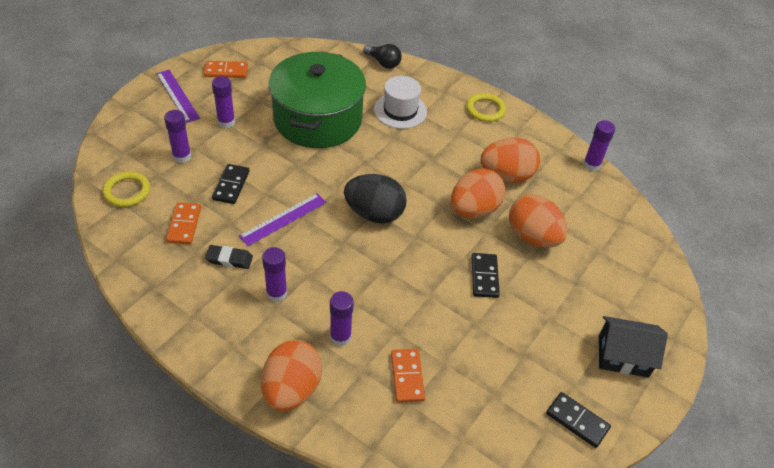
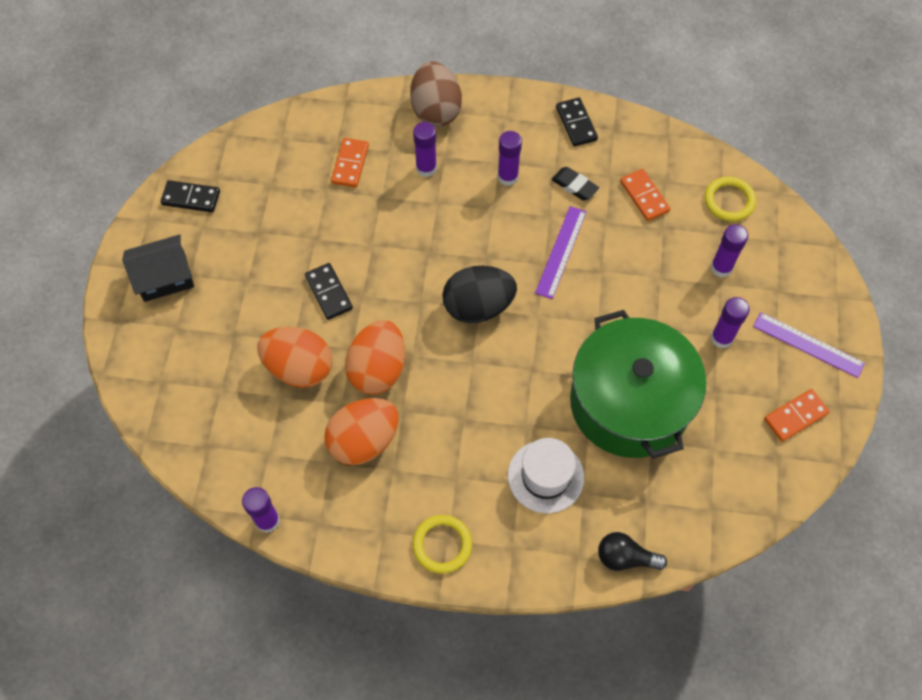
camera: 155 degrees right, 15 degrees up
(229, 259) = (574, 186): black eraser -> black eraser turned 60 degrees clockwise
(231, 185) = (642, 261): black domino -> black domino (576, 123)
(291, 389) = (436, 110): orange egg -> brown egg
(407, 376) = (350, 164): orange domino -> orange domino turned 45 degrees clockwise

